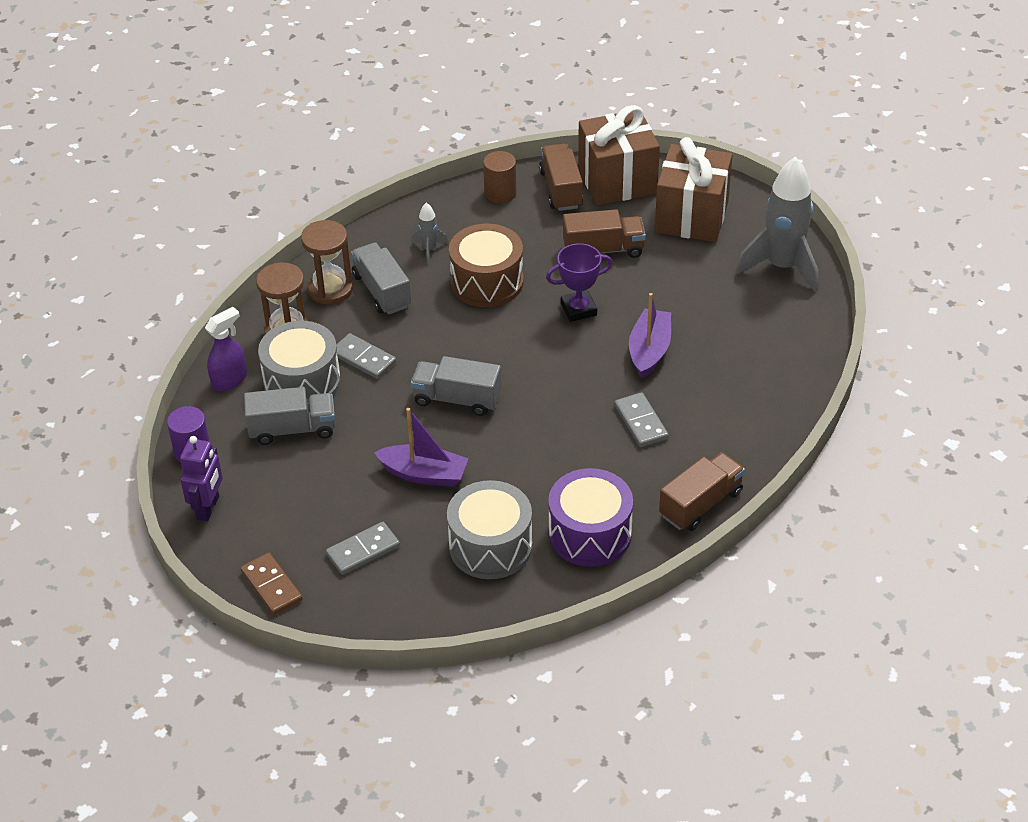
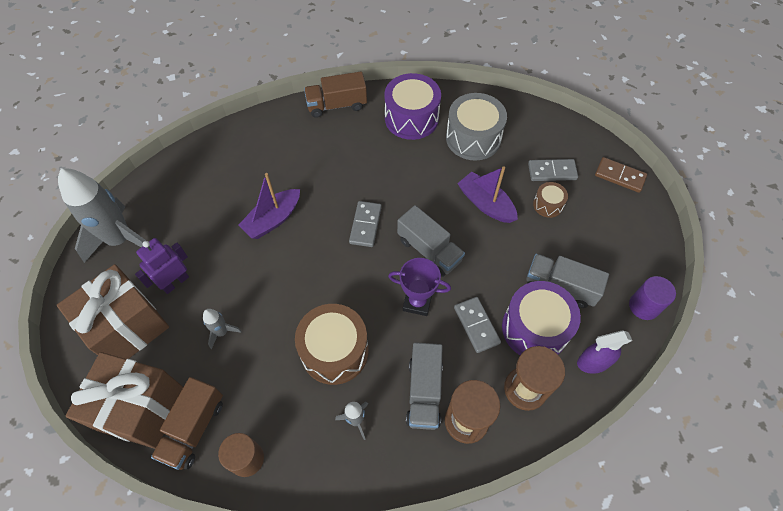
camera: 150 degrees left, 15 degrees up
(208, 508) = (645, 251): purple robot -> purple robot (175, 282)
(271, 586) = (619, 176): brown domino -> brown domino turned 60 degrees counterclockwise
(302, 381) = (535, 328): grey drum -> purple drum
(348, 507) = (548, 205): none -> brown drum
(578, 309) = (289, 282): purple trophy -> purple trophy (417, 302)
(603, 250) = (222, 332): brown truck -> grey rocket
(641, 422) = (324, 170): grey domino -> grey domino (365, 225)

